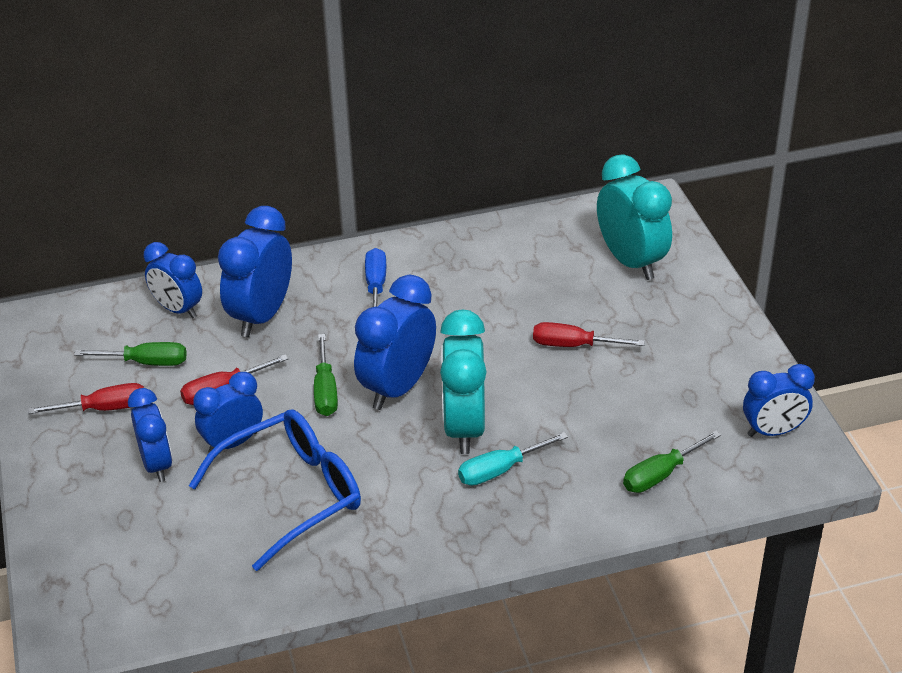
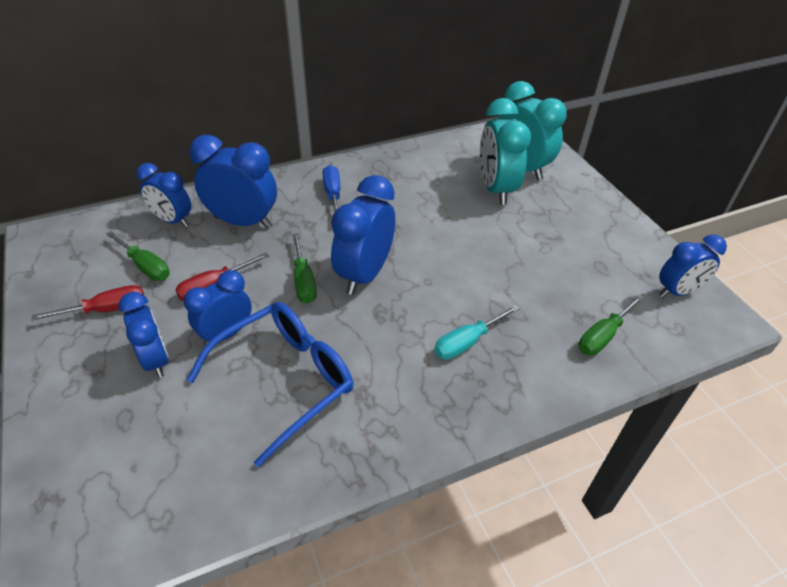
camera: 10 degrees left, 5 degrees up
(145, 362) = (145, 266): green screwdriver -> green screwdriver turned 45 degrees clockwise
(261, 316) = (243, 222): blue clock -> blue clock turned 90 degrees clockwise
(464, 427) = (427, 305): turquoise clock -> turquoise clock (496, 189)
(574, 345) = (498, 232): red screwdriver -> none

